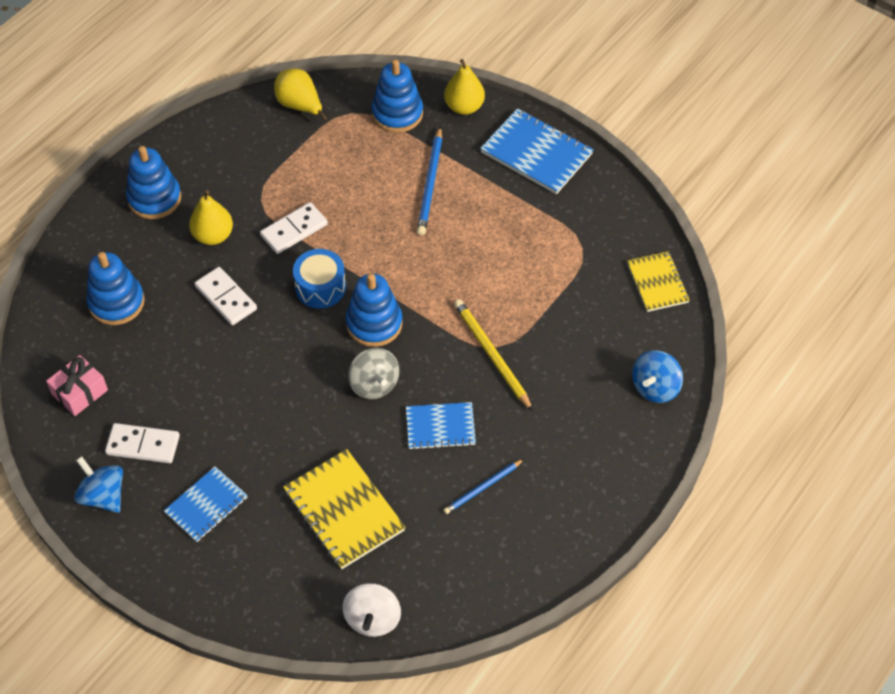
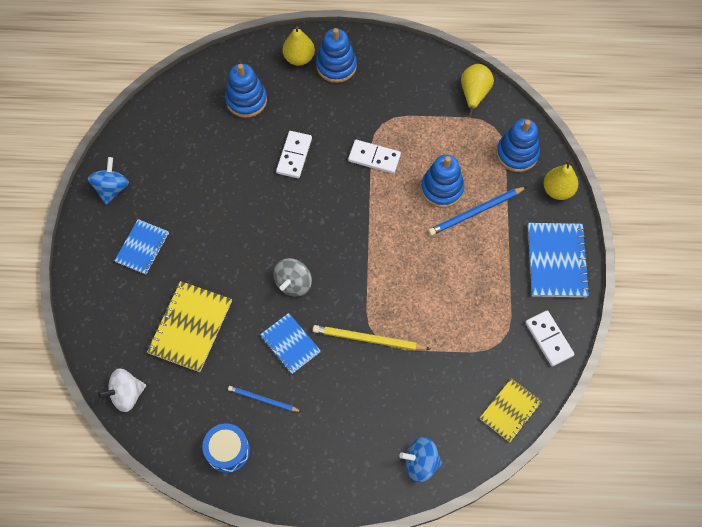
camera: 55 degrees right, 10 degrees up
(79, 392) = (171, 126): pink gift -> none
(143, 445) = (159, 185): white domino -> white domino (548, 339)
(206, 505) = (142, 247): blue notebook -> blue notebook turned 75 degrees counterclockwise
(213, 236) = (334, 116): yellow pear -> yellow pear (299, 58)
(320, 287) = (342, 203): blue drum -> blue drum (228, 451)
(374, 323) = (339, 252): blue stacking toy -> blue stacking toy (442, 189)
(491, 355) = (368, 339): yellow pencil -> yellow pencil turned 105 degrees counterclockwise

